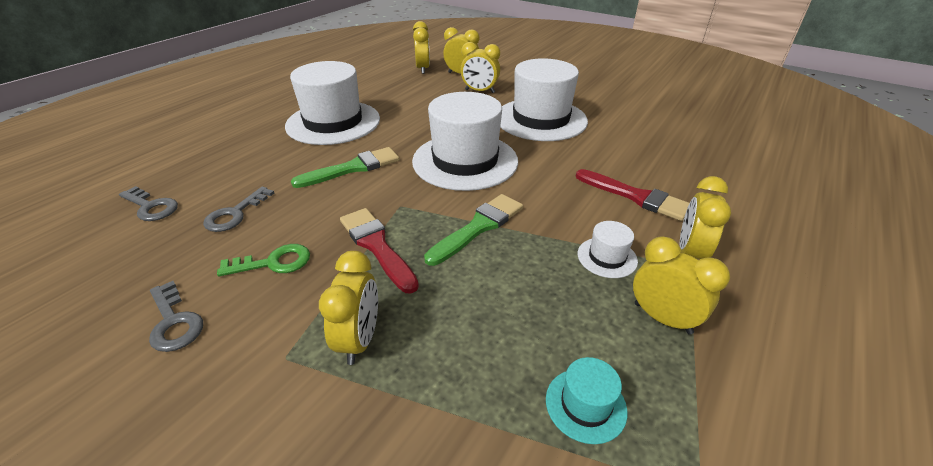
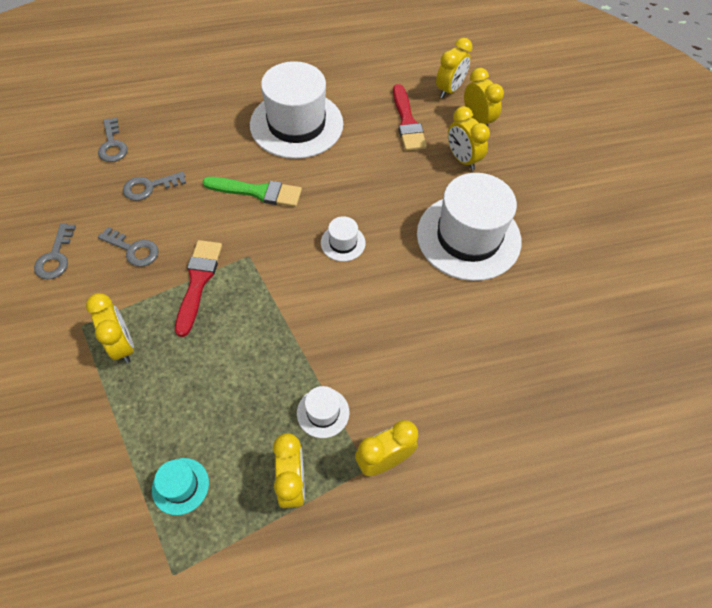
camera: 40 degrees right, 20 degrees up
(274, 262) = (133, 249): green key -> grey key
(359, 339) = (122, 345): yellow clock -> yellow clock turned 75 degrees counterclockwise
(465, 161) = (343, 243): white hat -> white hat, size x0.42
(478, 227) = (274, 317): green brush -> none
(635, 197) = (422, 382): red brush -> red brush (407, 122)

